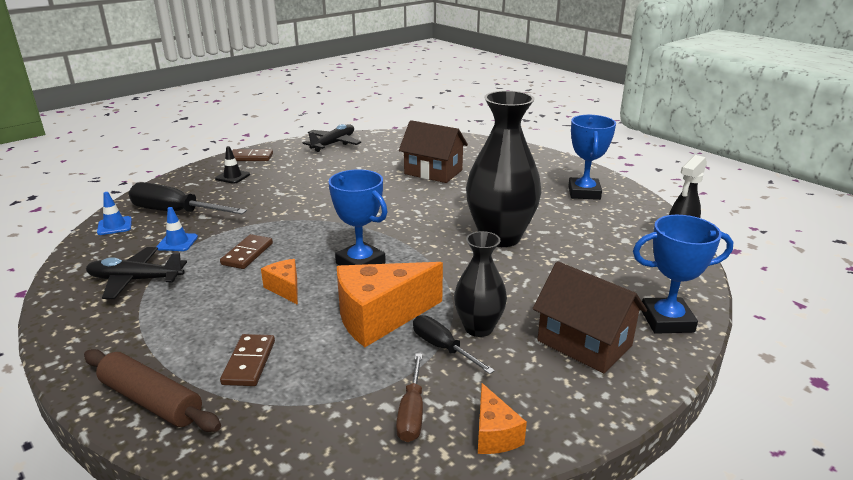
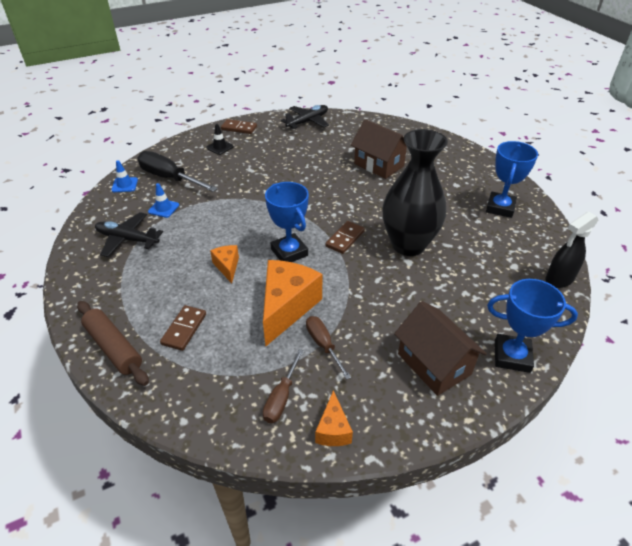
camera: 15 degrees right, 15 degrees up
(247, 254) = (210, 228): brown domino -> brown domino (345, 239)
(380, 317) = (287, 307): orange cheese -> orange cheese turned 120 degrees clockwise
(442, 347) = (323, 345): black screwdriver -> brown screwdriver
(478, 328) = (357, 332): black vase -> none

